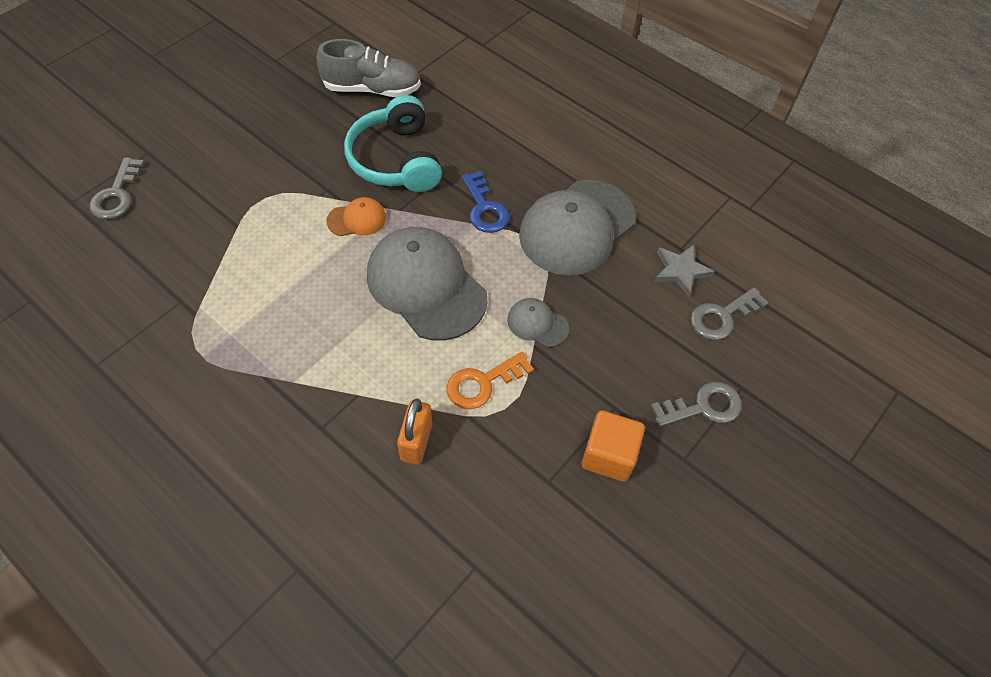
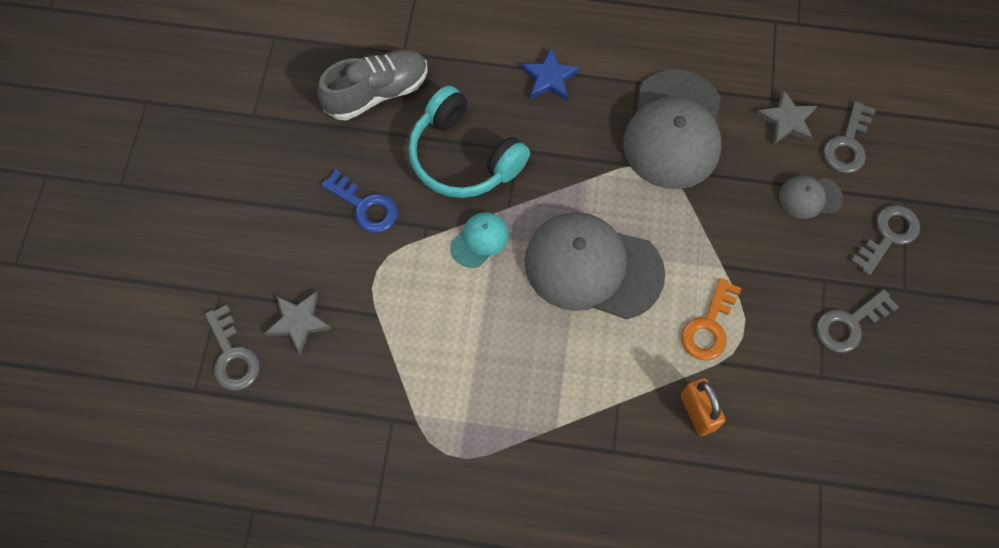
camera: 30 degrees left, 10 degrees up
(180, 199) = (298, 322): none -> grey star
(357, 219) = (479, 240): orange cap -> turquoise cap
(485, 208) = (582, 159): blue key -> blue key (365, 206)
(508, 143) = (549, 78): none -> blue star
(537, 324) = (711, 244): grey cap -> grey cap (809, 197)
(608, 455) = (849, 324): orange cube -> grey key

